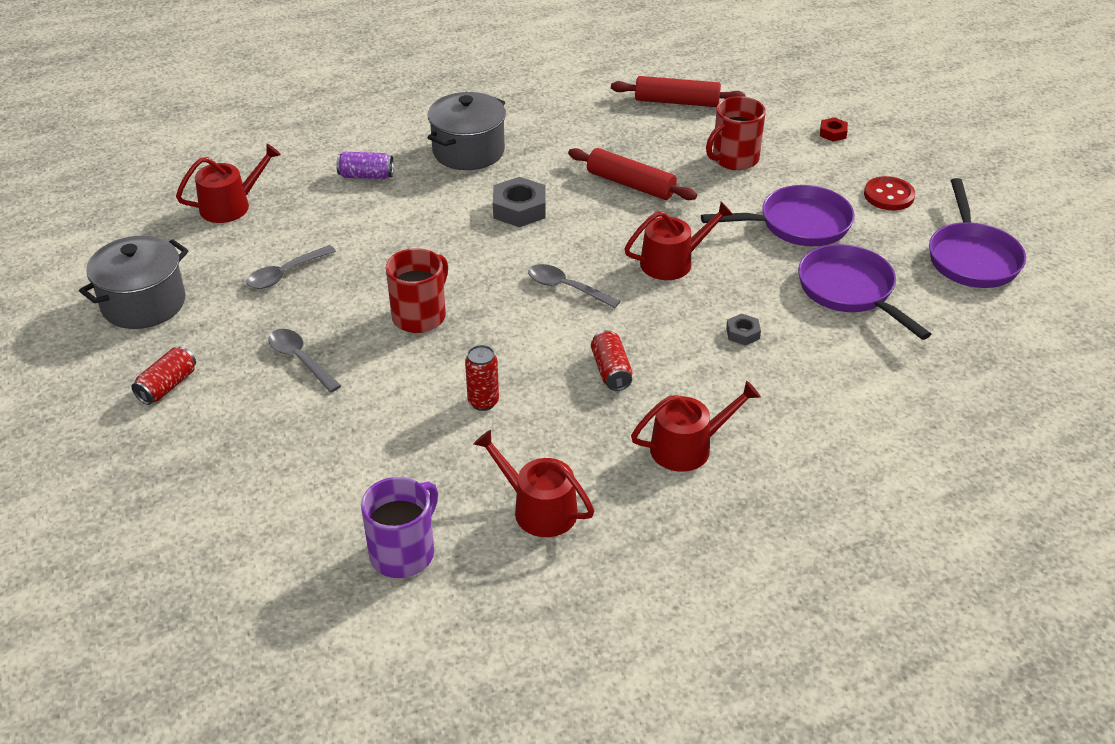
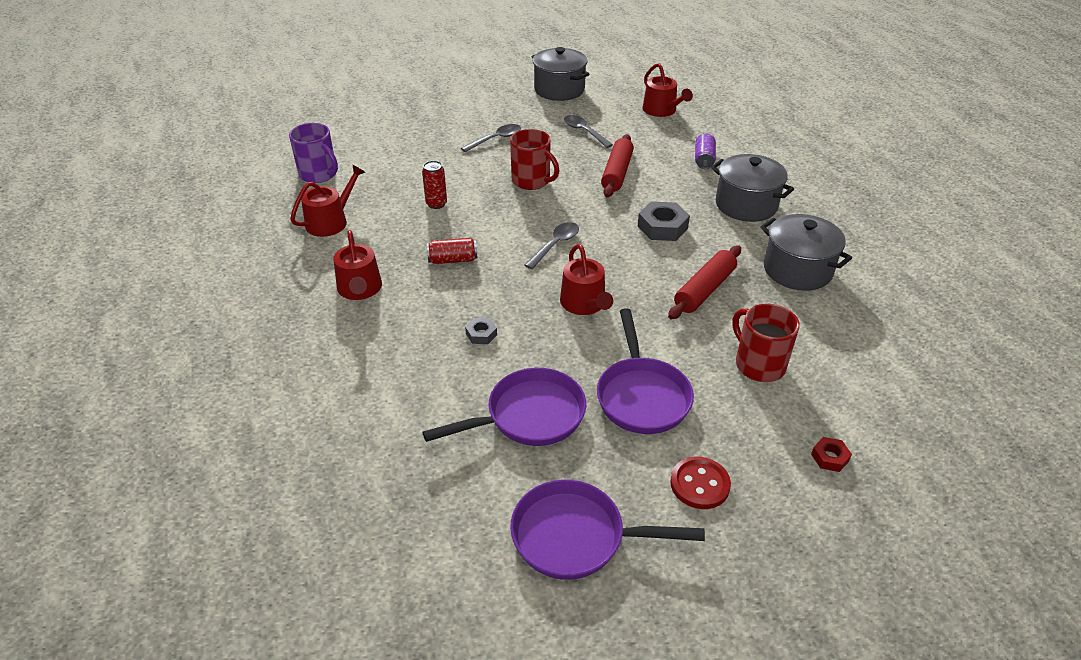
camera: 95 degrees right, 0 degrees up
(167, 386) = (482, 101): red can -> none
(586, 128) = (797, 270): none -> grey pot
(677, 102) = (865, 335): red rolling pin -> red rolling pin (617, 173)

